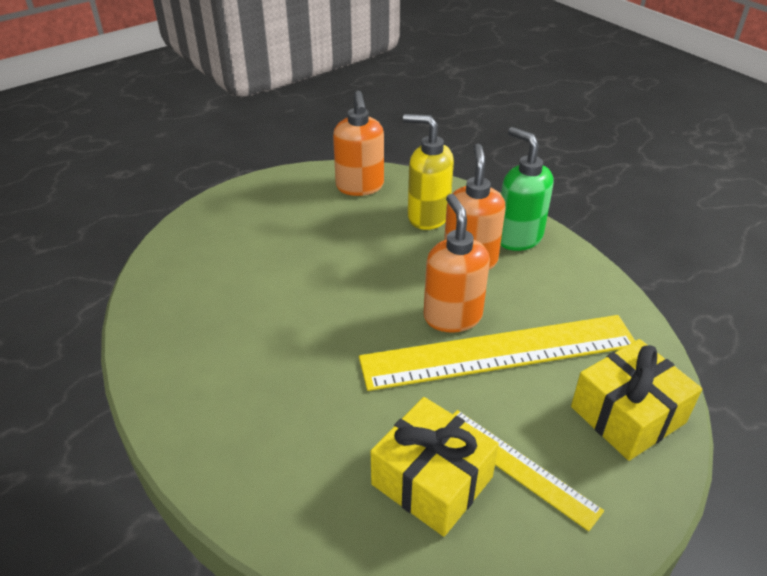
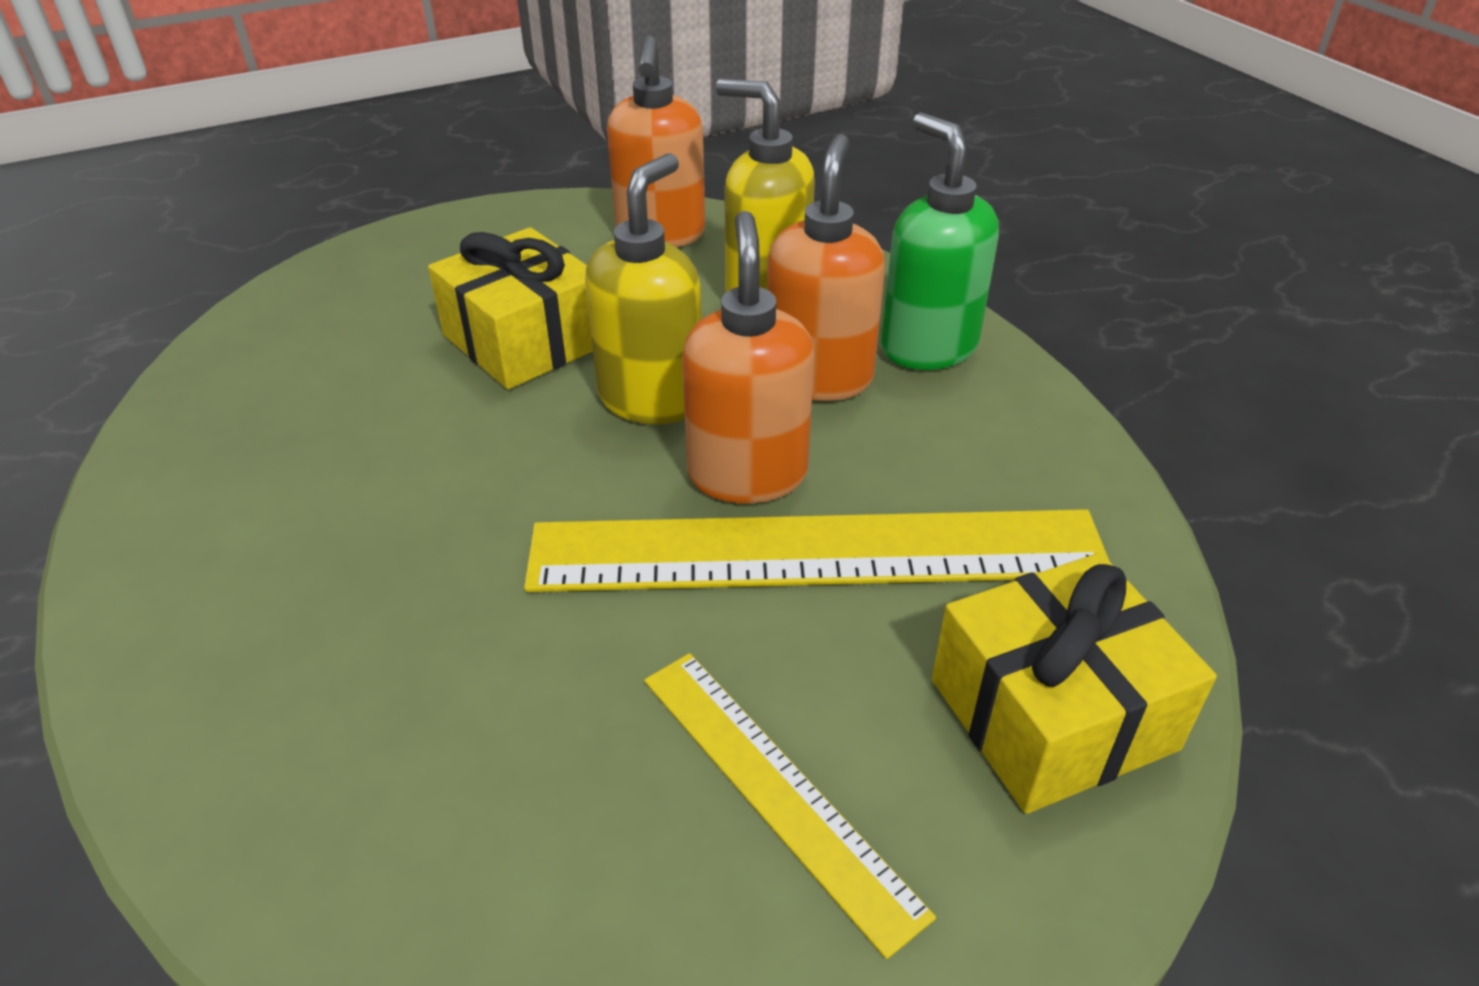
camera: 10 degrees right, 0 degrees up
(390, 282) = (651, 398): none -> yellow soap dispenser
(432, 480) = (584, 790): yellow gift -> yellow gift (525, 340)

